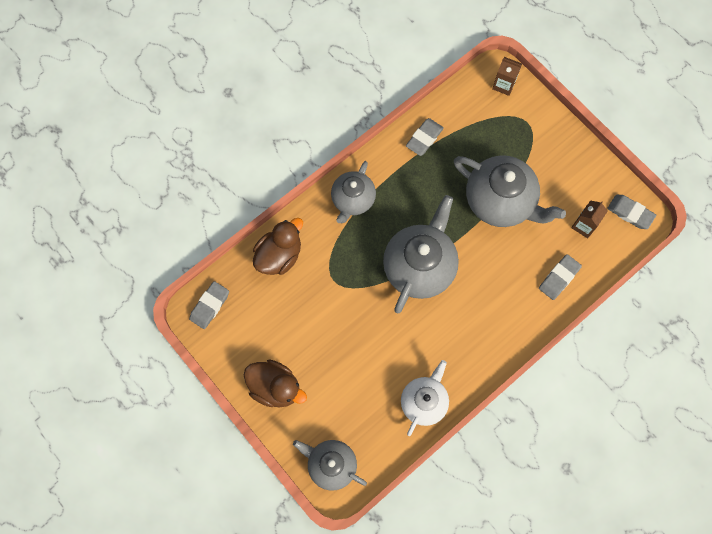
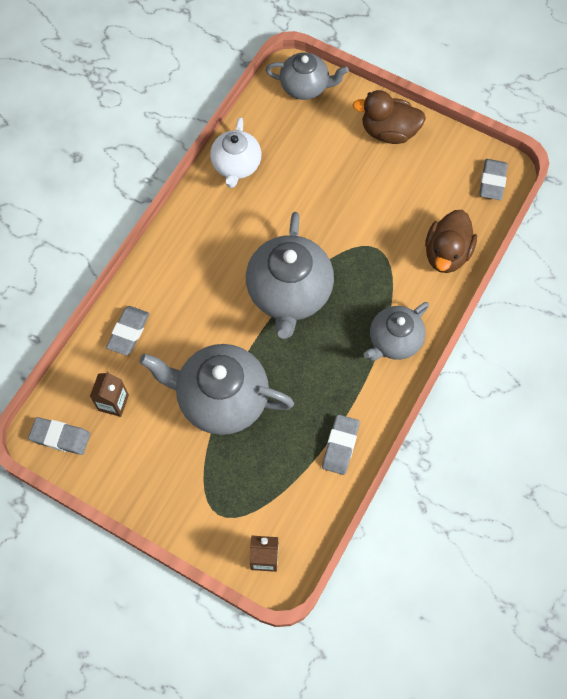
camera: 160 degrees right, 5 degrees down
(353, 200) = (394, 341): grey teapot -> grey teapot turned 135 degrees counterclockwise

